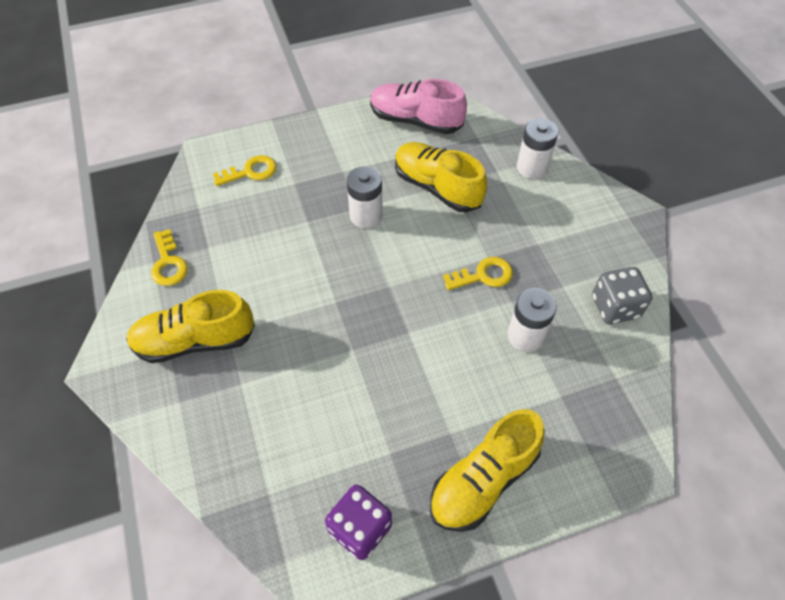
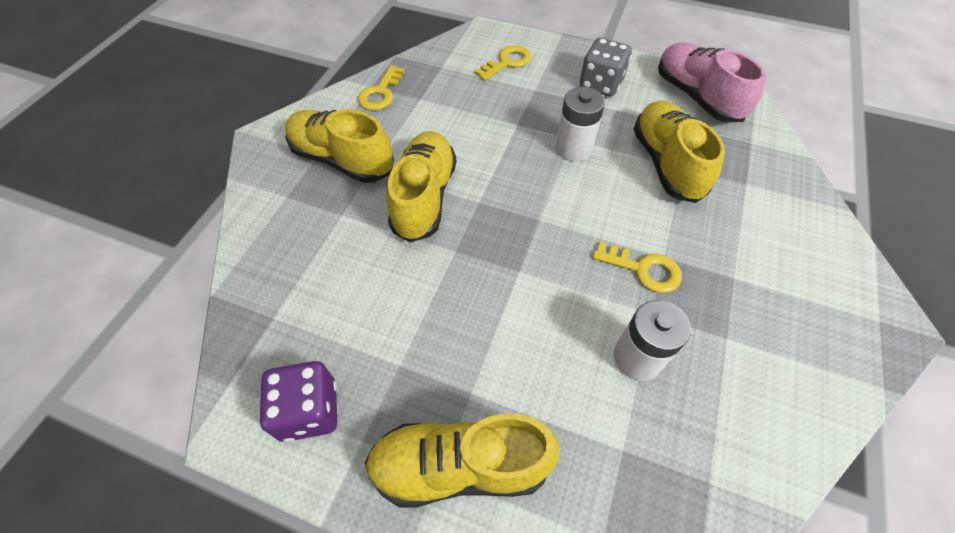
camera: 40 degrees right, 0 degrees up
(250, 172) = (507, 62): yellow key -> yellow key turned 60 degrees counterclockwise
(292, 326) = (424, 197): none -> yellow shoe
(532, 167) = (792, 202): white battery -> none
(615, 307) = (776, 404): grey dice -> grey dice (600, 84)

